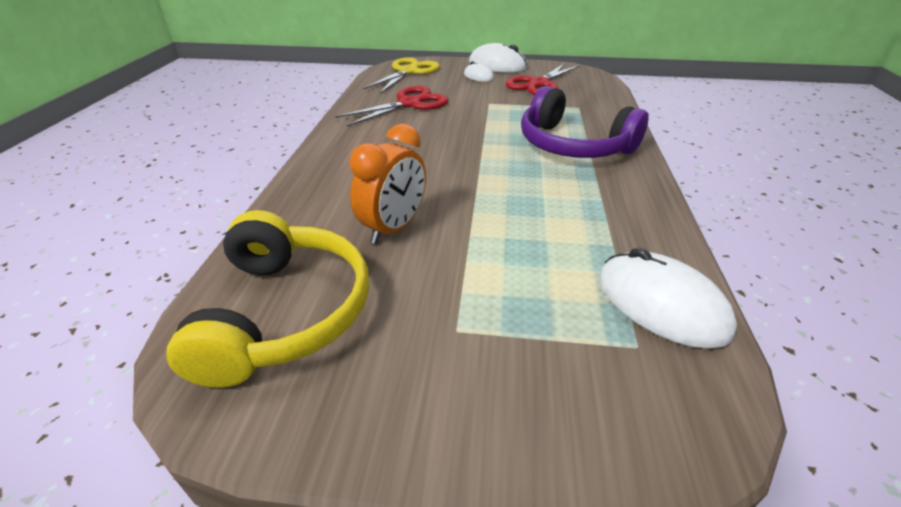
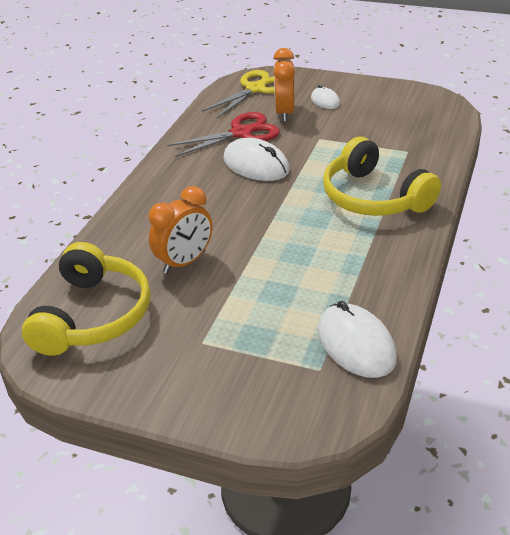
camera: 15 degrees right, 0 degrees up
(445, 86) = (284, 113): none -> orange clock
(497, 65) = (353, 86): white mouse -> white mouse (256, 165)
(539, 84) = (383, 116): red scissors -> none
(573, 145) = (374, 197): purple headphones -> yellow headphones

